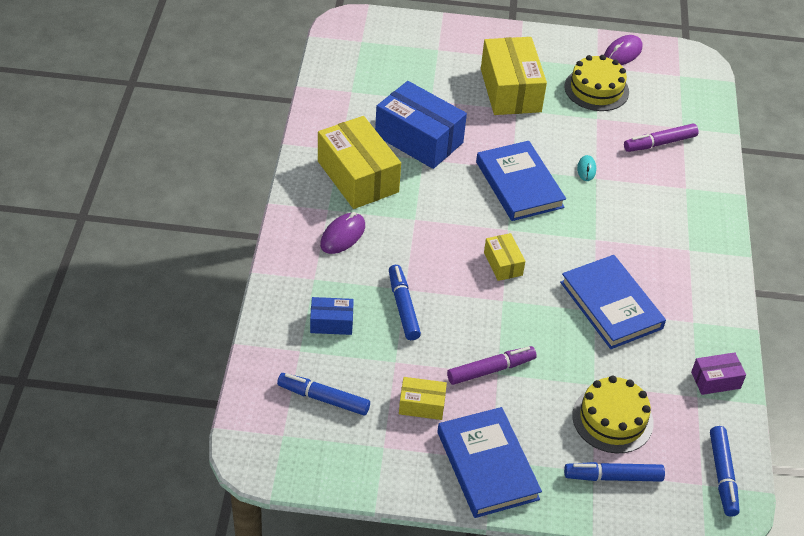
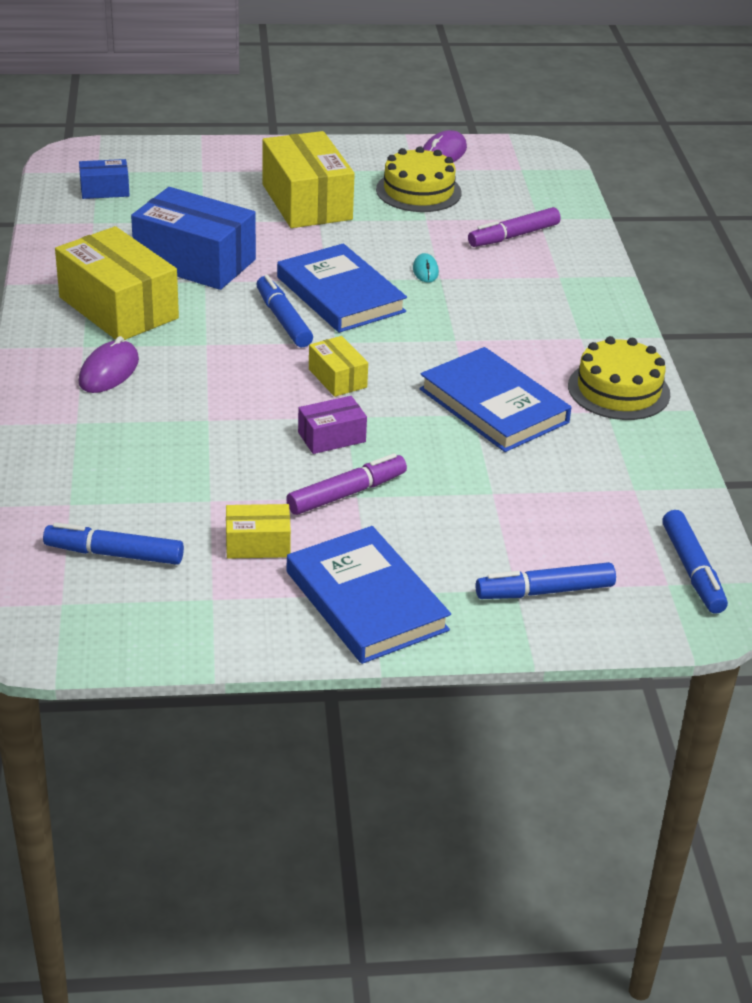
camera: 10 degrees left, 10 degrees down
(331, 323) = (110, 467): blue box -> blue box (105, 190)
(403, 307) = (209, 439): blue marker -> blue marker (283, 319)
(612, 419) = (527, 527): yellow cake -> yellow cake (618, 390)
(715, 380) = (653, 469): purple box -> purple box (331, 437)

